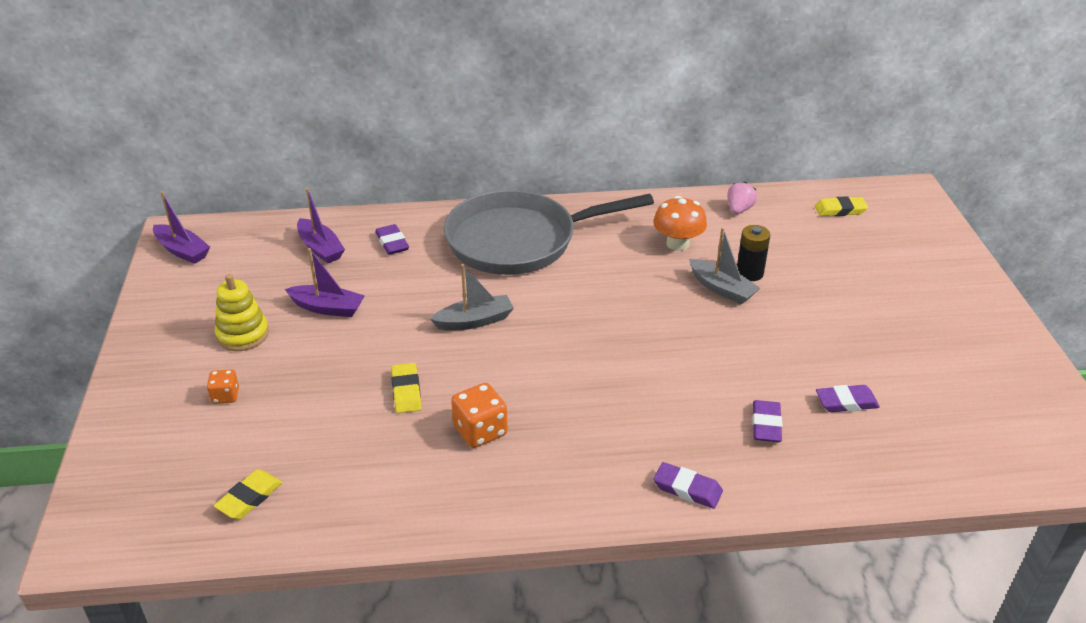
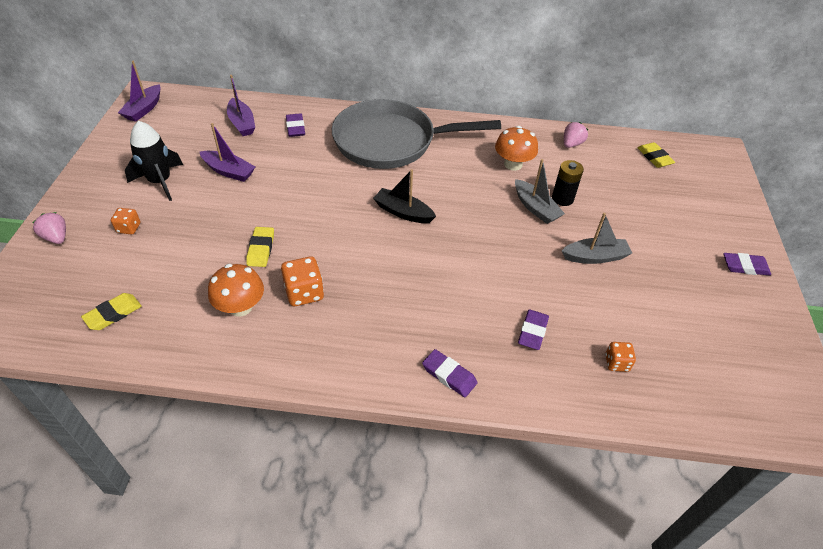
camera: 10 degrees right, 10 degrees up
(134, 423) = (56, 237): none -> pink strawberry
(182, 251) = (144, 109): purple boat -> purple boat turned 60 degrees clockwise
(243, 335) = (160, 182): yellow stacking toy -> black rocket
(408, 461) = (240, 307): none -> orange mushroom
(474, 321) = (333, 201): grey boat -> grey boat (595, 257)
(565, 320) = (403, 212): none -> black boat
(840, 210) = (654, 157): yellow eraser -> yellow eraser turned 60 degrees clockwise
(846, 402) = (606, 325): purple eraser -> purple eraser (745, 266)
(871, 440) = (616, 363): none -> orange dice

